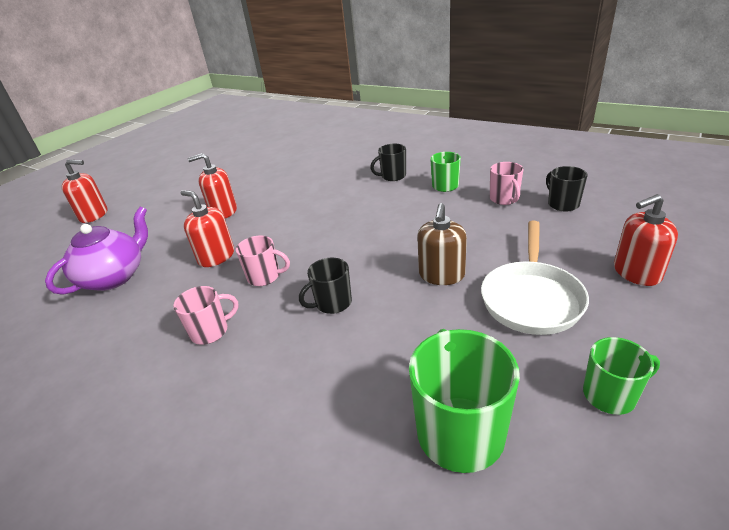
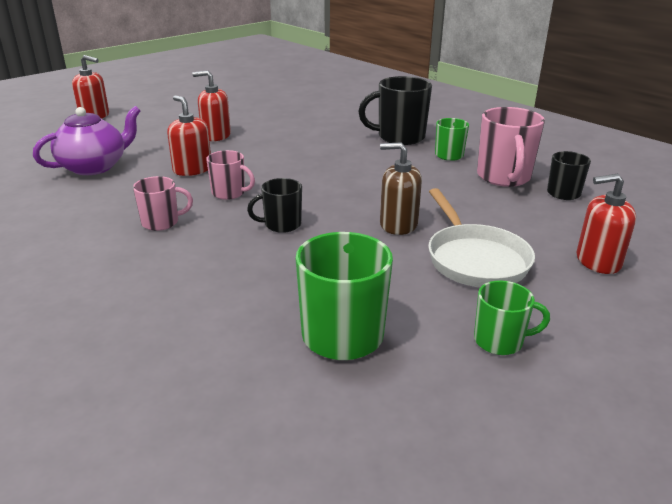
camera: 10 degrees right, 5 degrees down
(392, 176) = (399, 137): black mug -> black mug, size x1.72
(441, 275) = (398, 224): brown soap dispenser -> brown soap dispenser turned 75 degrees clockwise
(504, 199) = (504, 177): pink mug -> pink mug, size x1.72
(531, 298) = (474, 259): white pan -> white pan turned 45 degrees counterclockwise

